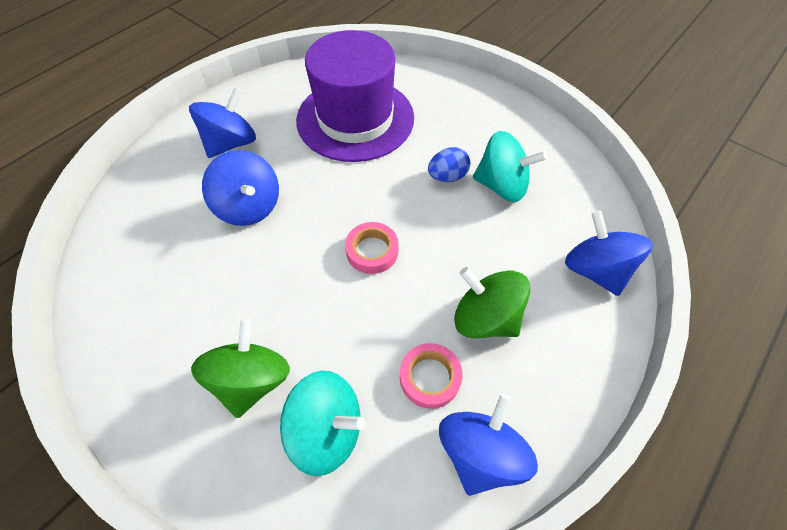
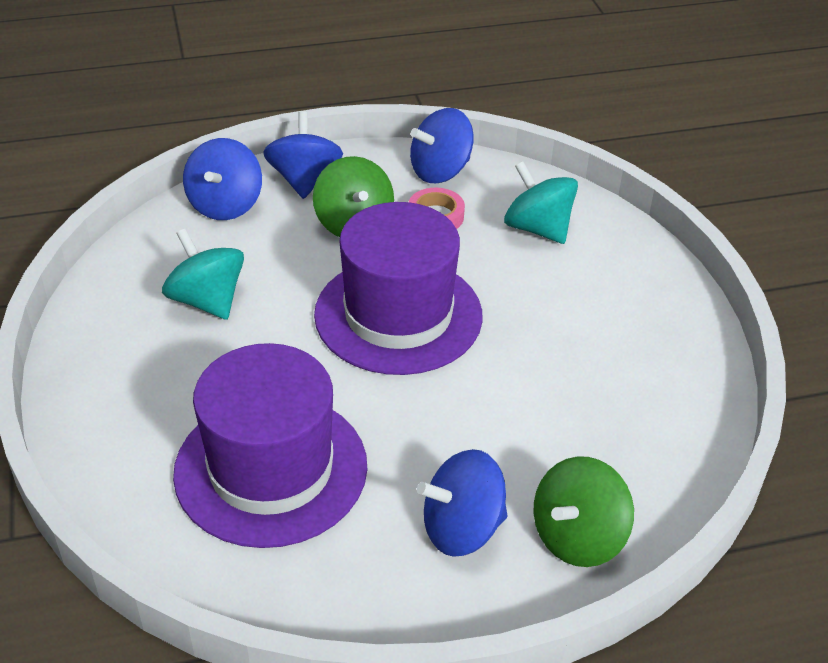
camera: 145 degrees left, 15 degrees down
(249, 207) = (492, 426): blue spinning top -> blue spinning top (304, 180)
(251, 379) = (578, 281): green spinning top -> green spinning top (577, 537)
(372, 251) = (398, 315): pink tape -> purple hat
(447, 176) = (248, 338): blue egg -> none

